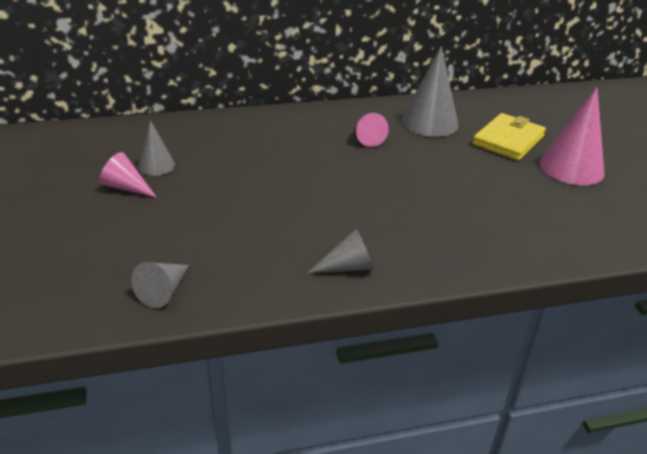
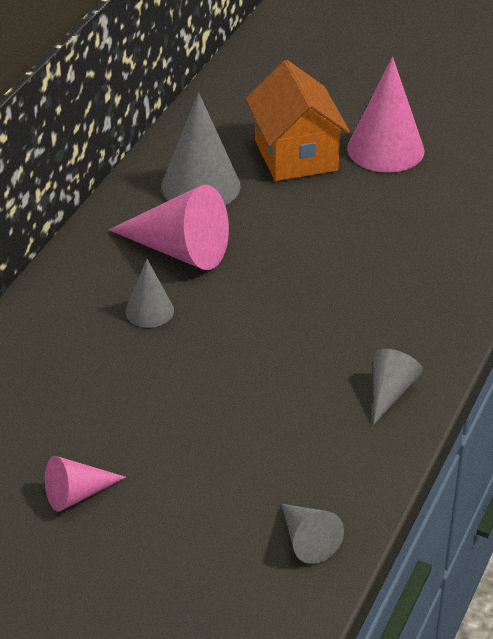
camera: 50 degrees left, 5 degrees up
(156, 165) = (54, 449): grey cone -> grey cone (149, 311)
(367, 138) = (180, 250): pink cone -> pink cone, size x1.79
(508, 140) = (296, 155): yellow wallet -> orange house

